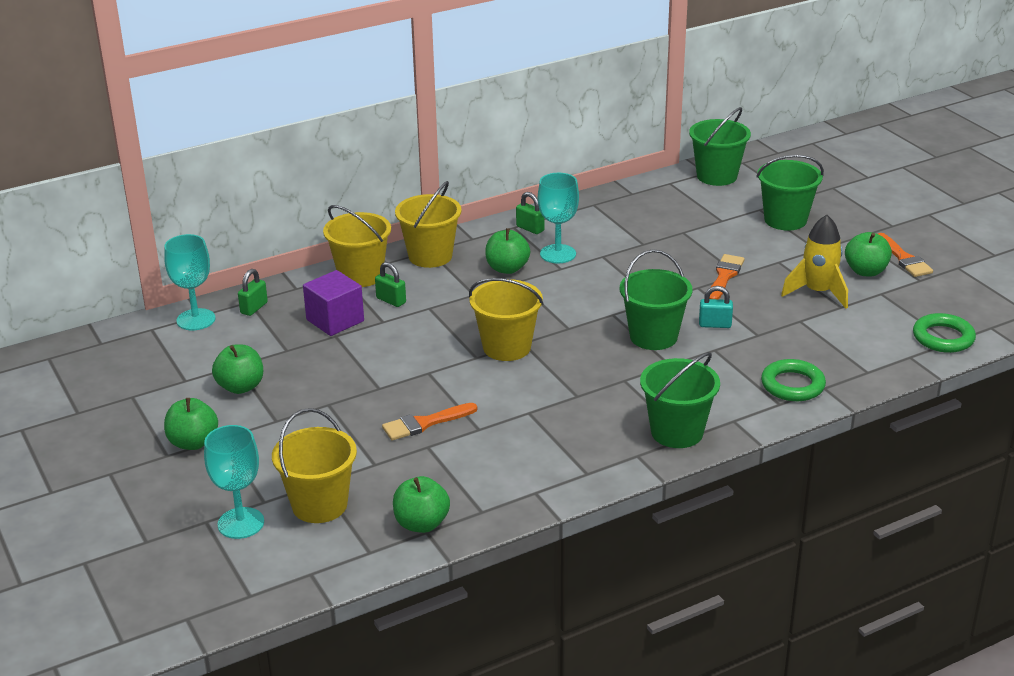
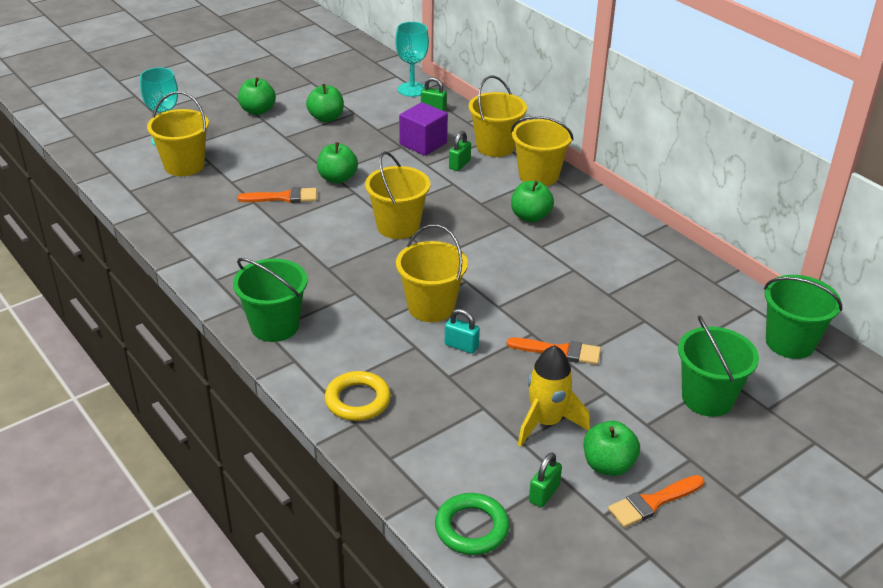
camera: 80 degrees right, 5 degrees up
(421, 524) = (158, 208): green apple -> green apple (337, 178)
(424, 423) = (283, 197): orange brush -> orange brush turned 120 degrees clockwise
(530, 228) = (610, 224): green padlock -> green padlock (544, 493)
(558, 254) = (567, 243): turquoise goblet -> none
(653, 336) = (431, 307): green bucket -> yellow bucket
(715, 324) = (461, 346): turquoise padlock -> turquoise padlock turned 60 degrees counterclockwise
(792, 385) = (357, 400): green ring -> yellow ring

